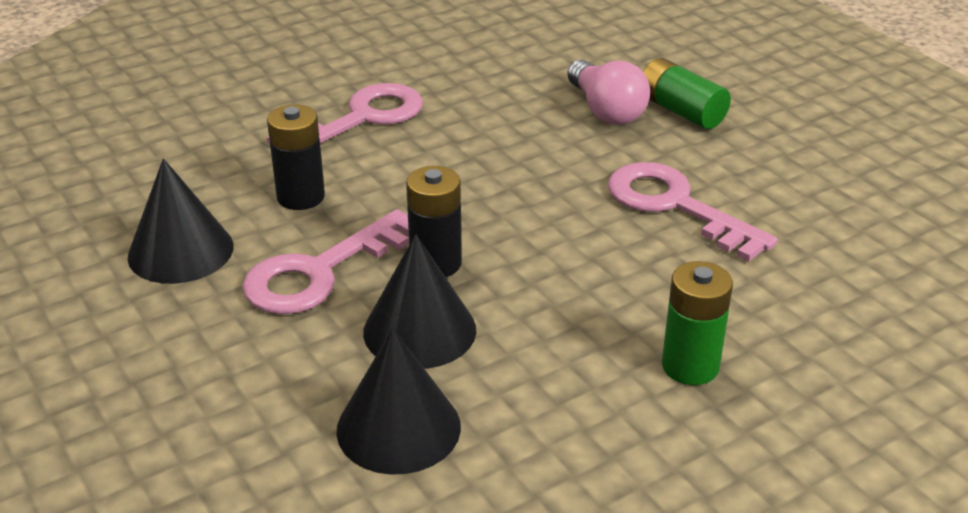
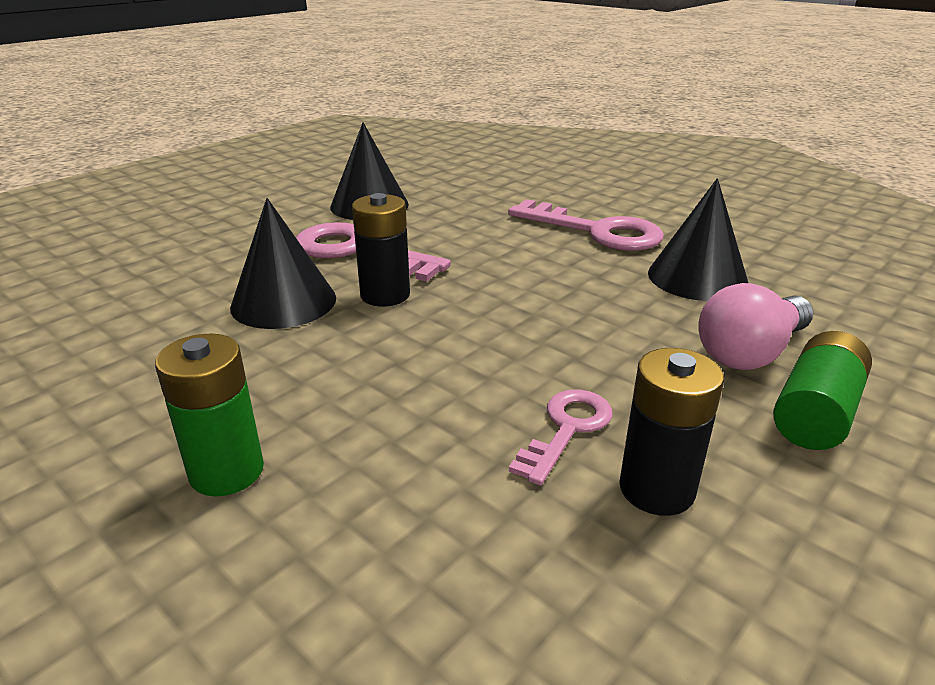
camera: 75 degrees right, 5 degrees down
(301, 197) = (459, 229): black battery -> black battery (656, 489)
(398, 428) = (153, 312): black cone -> black cone (697, 277)
(675, 206) = (567, 429): pink key -> pink key, size x0.58

